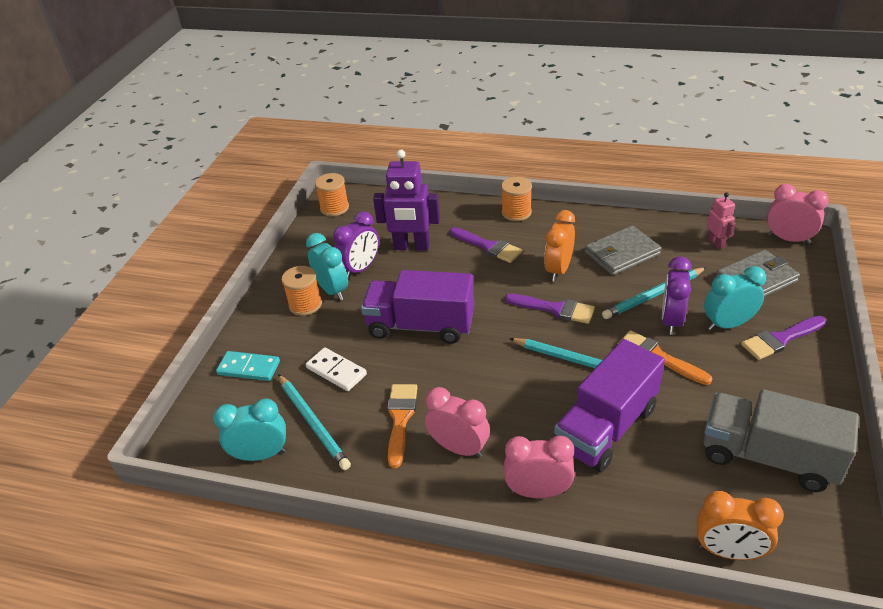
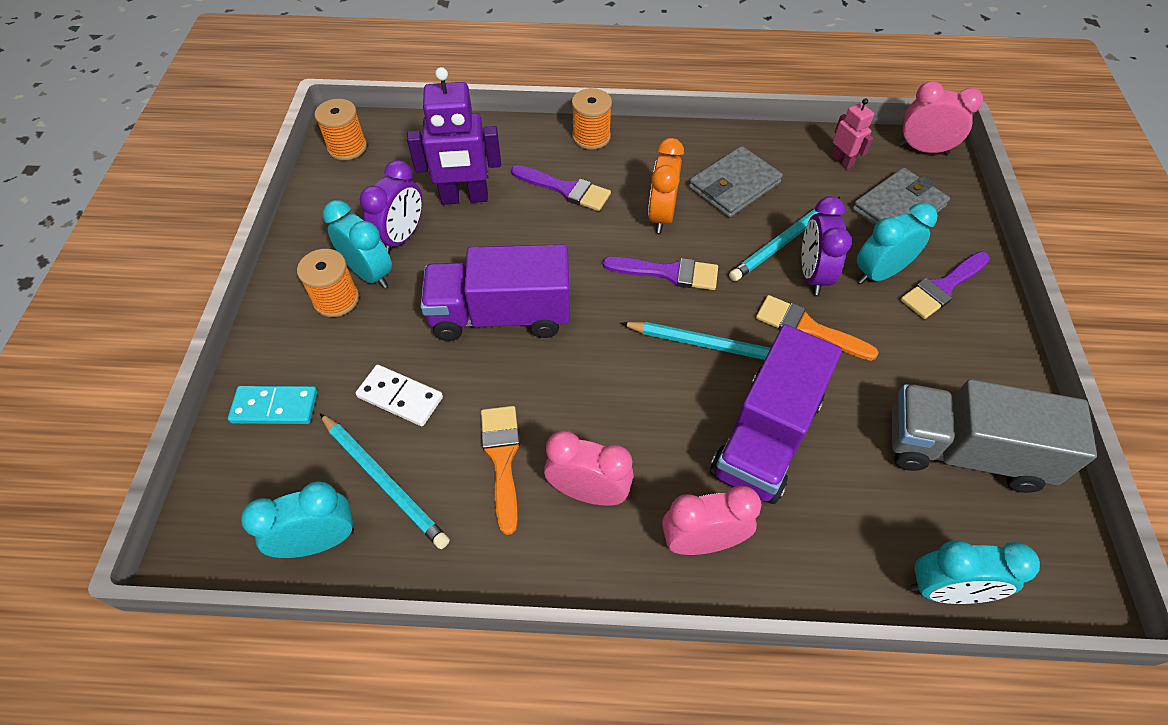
camera: 15 degrees left, 15 degrees up
(728, 551) = (945, 590): orange clock -> turquoise clock

